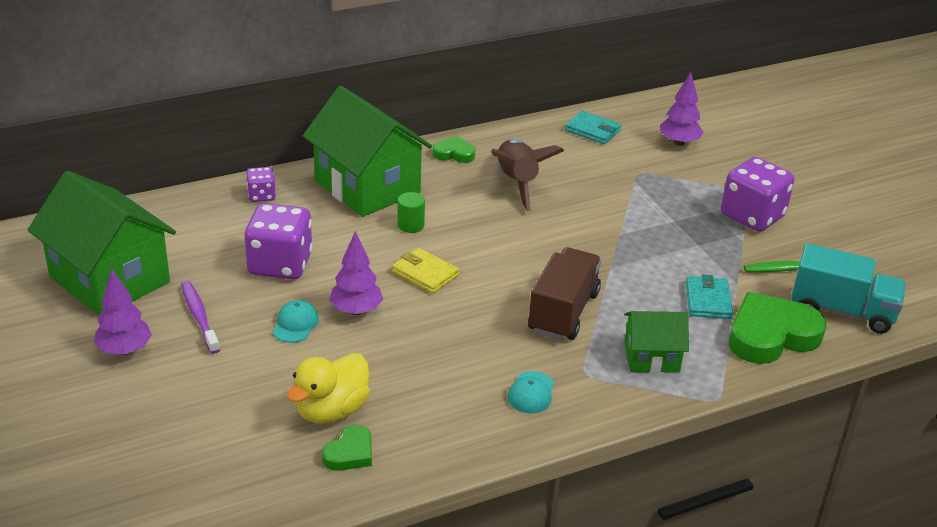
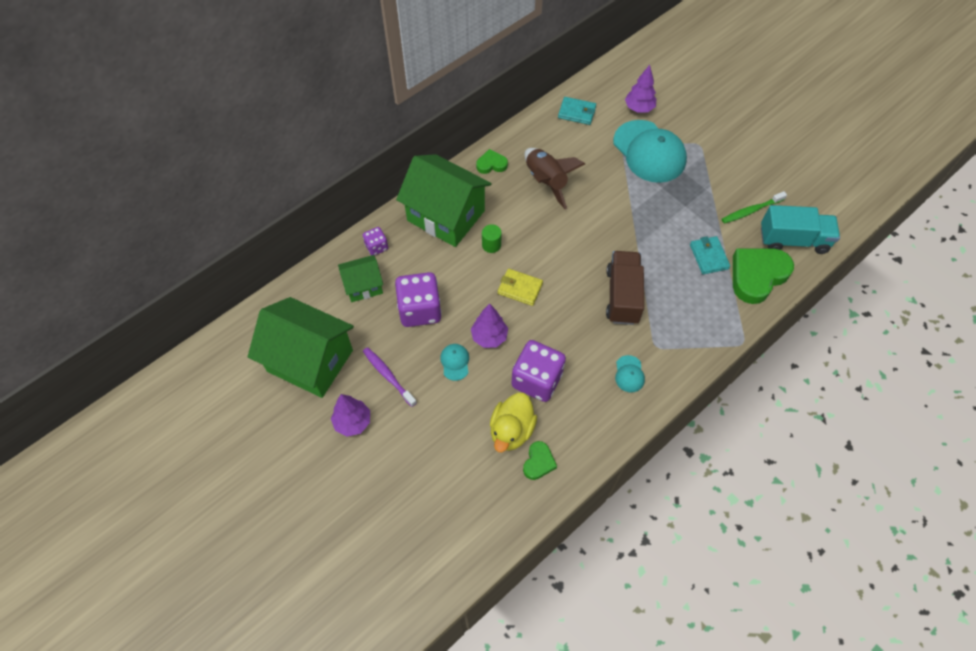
camera: 15 degrees left, 25 degrees up
(651, 357) = (691, 319): green house -> green house (363, 286)
(673, 184) = (649, 151): none -> turquoise cap
(752, 216) = (710, 168): purple dice -> purple dice (537, 380)

